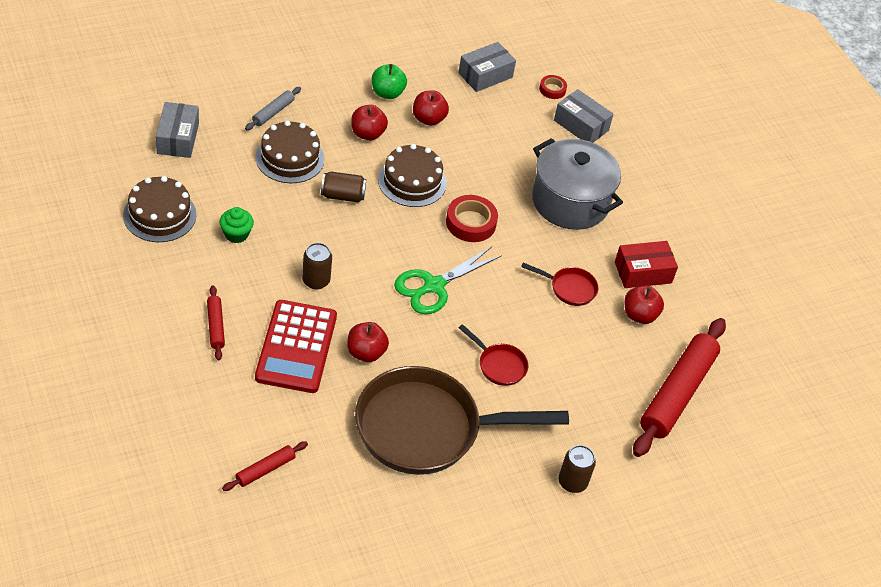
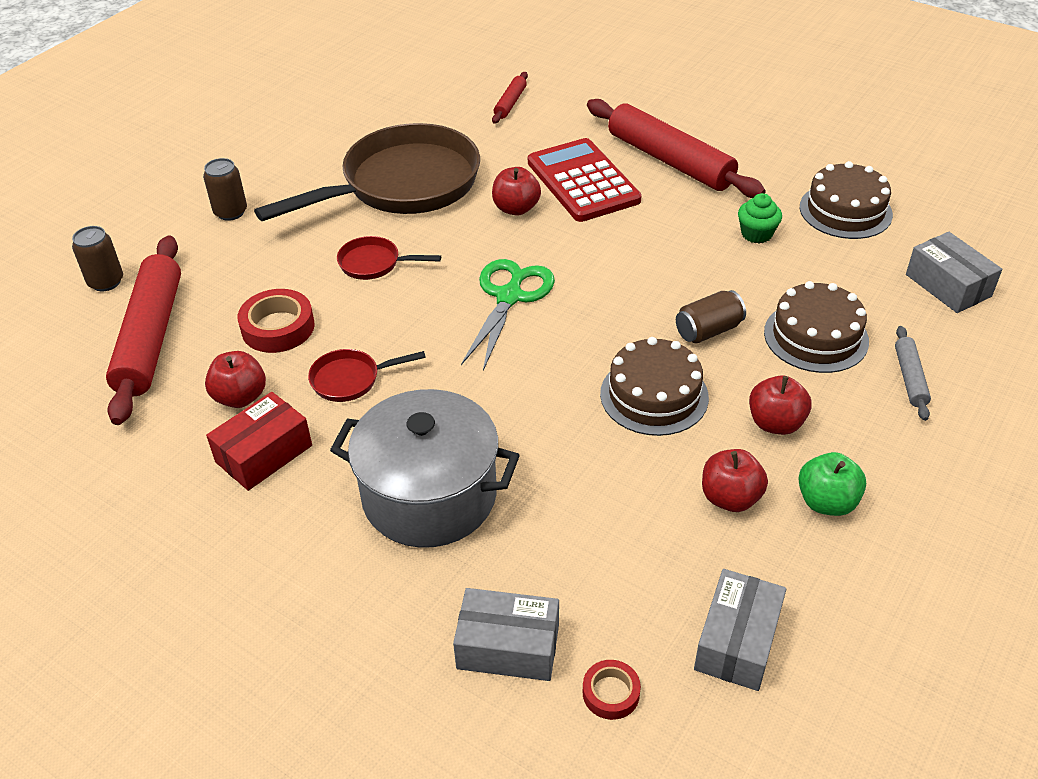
camera: 155 degrees right, 5 degrees down
(216, 326) = (669, 161): red rolling pin -> red rolling pin, size x2.19
(316, 280) = (631, 238): brown can -> brown can (106, 282)
(471, 223) = (534, 387): red tape -> red tape (278, 327)

